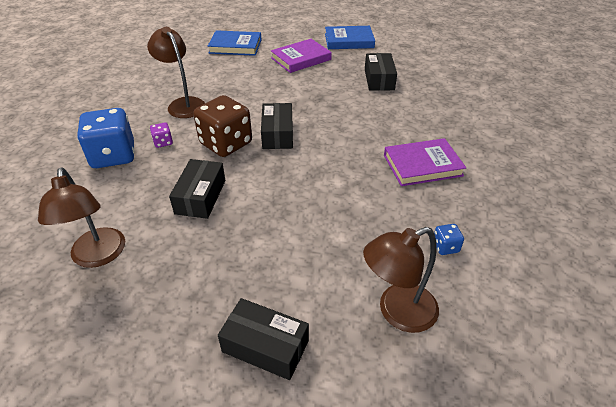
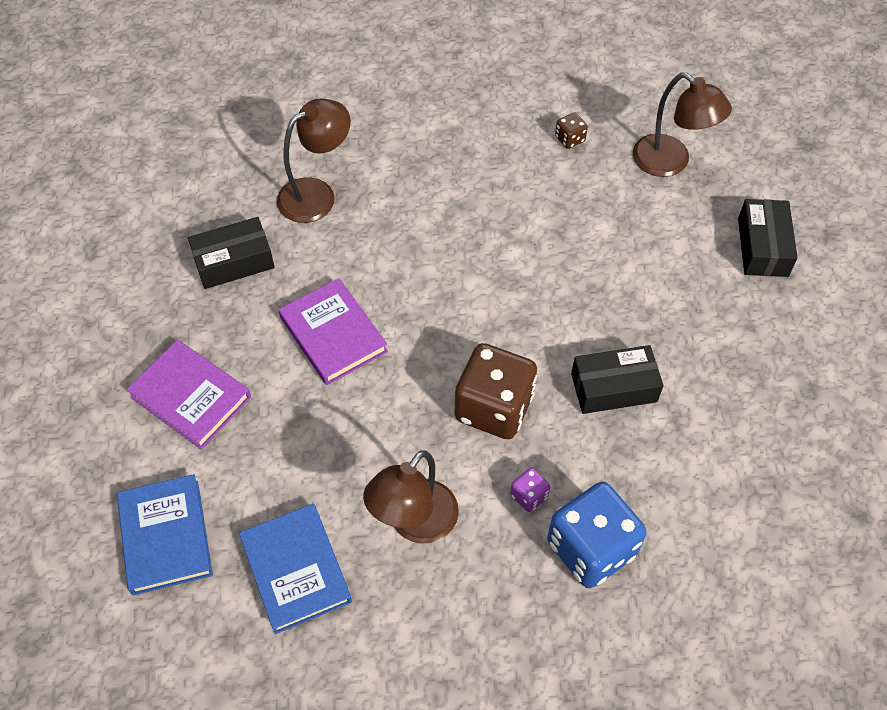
camera: 110 degrees left, 15 degrees up
(98, 256) = (759, 445): brown lamp -> brown lamp (317, 194)
(277, 134) = (442, 350): black box -> none
(349, 41) = (92, 340): blue book -> blue book (296, 570)
(422, 165) = (442, 175): purple book -> purple book (333, 334)
(445, 247) = (569, 139): blue dice -> brown dice

